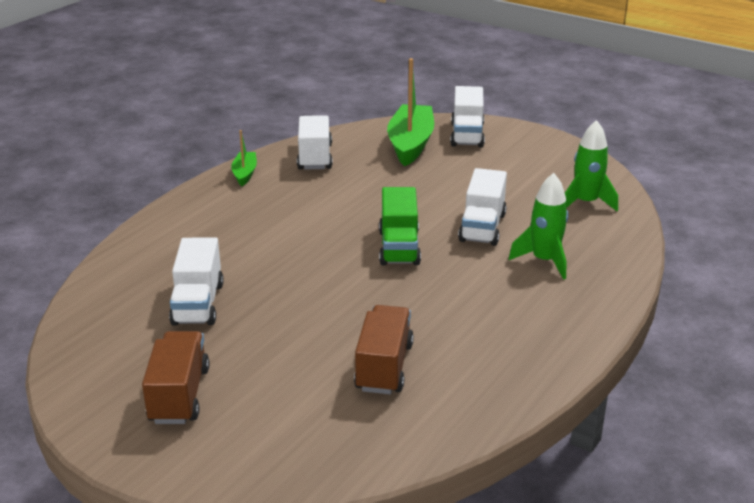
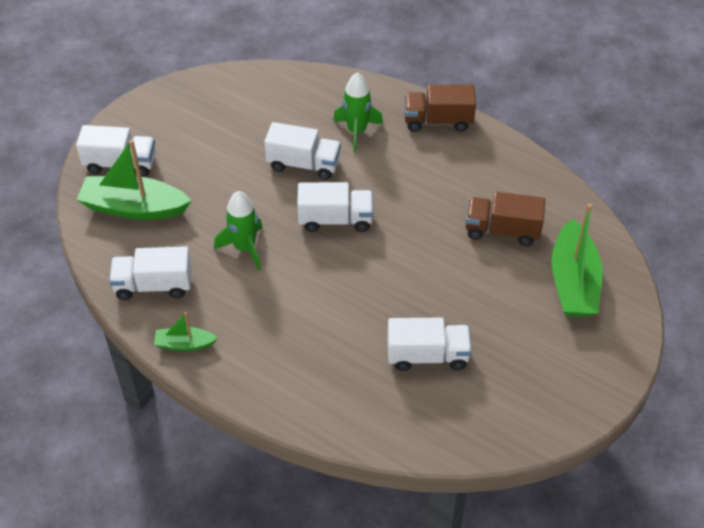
camera: 90 degrees left, 20 degrees up
(179, 395) = (550, 352): brown truck -> brown truck (438, 121)
(291, 425) = (573, 282): none -> green boat
(399, 247) = (335, 220): green truck -> white truck
(586, 203) = (265, 97): green rocket -> green rocket (244, 248)

